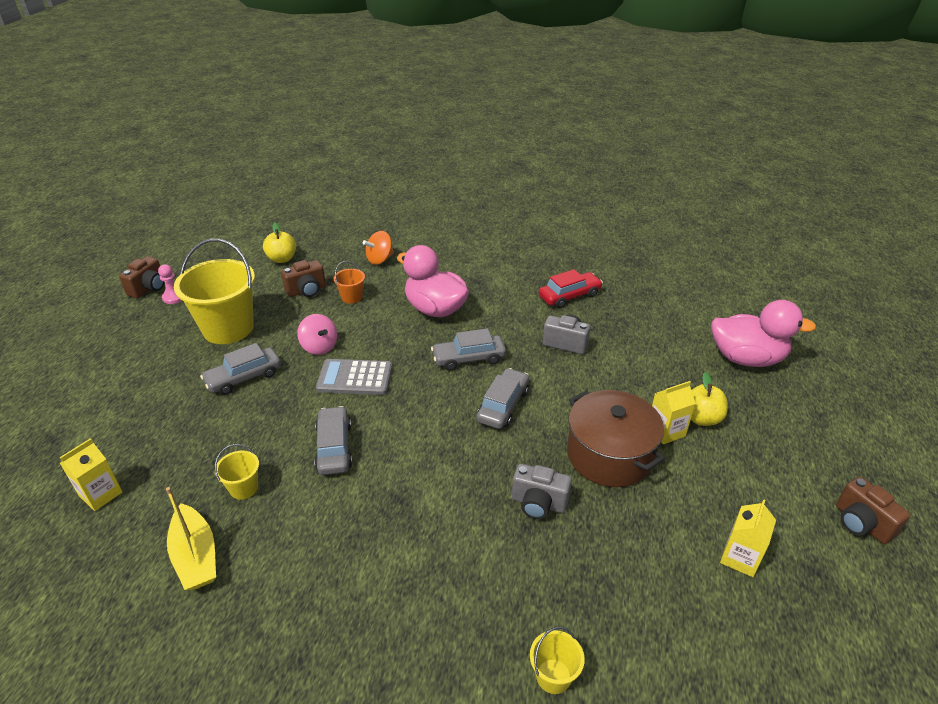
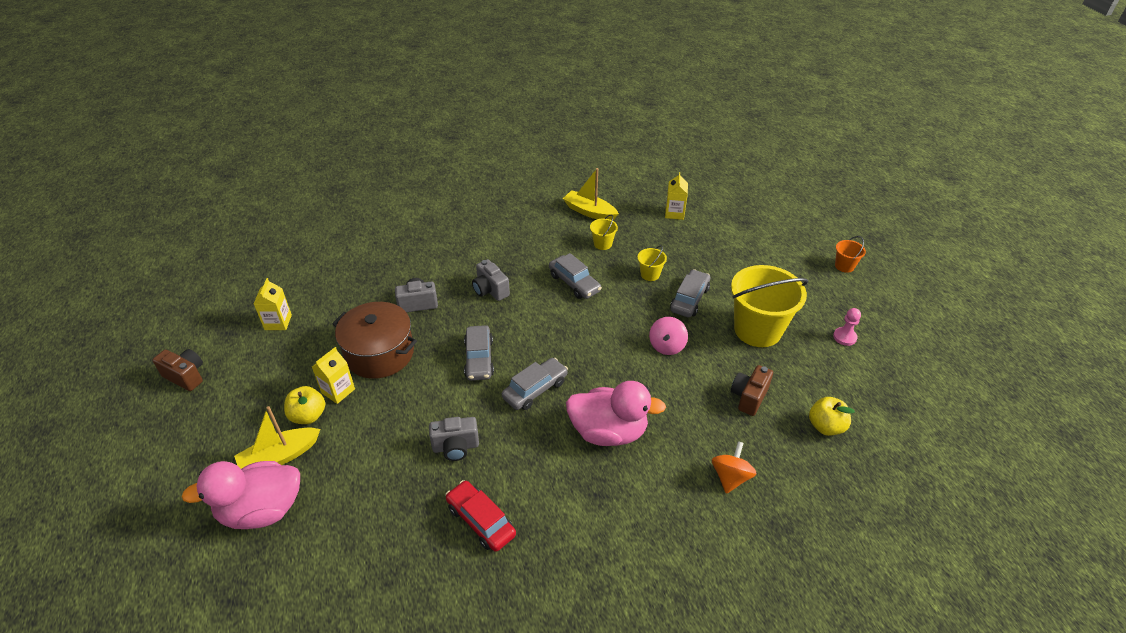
camera: 150 degrees right, 5 degrees up
(149, 288) = (879, 336): brown camera -> none
(319, 347) = (667, 346): pink spinning top -> pink spinning top turned 90 degrees counterclockwise
(351, 297) = (700, 409): orange bucket -> orange bucket (844, 266)
(355, 378) = (610, 333): grey calculator -> none
(438, 482) = (490, 290): none -> grey camera
(553, 676) = (377, 237): yellow bucket -> yellow bucket (650, 274)
(569, 296) = (481, 521): red car -> red car turned 105 degrees clockwise
(731, 392) = (279, 457): none -> yellow boat

